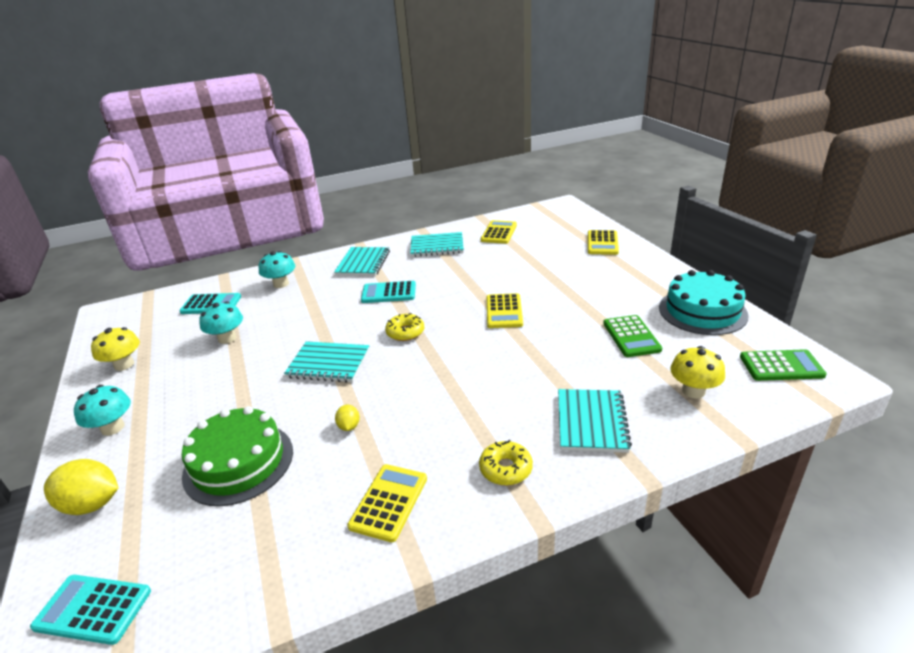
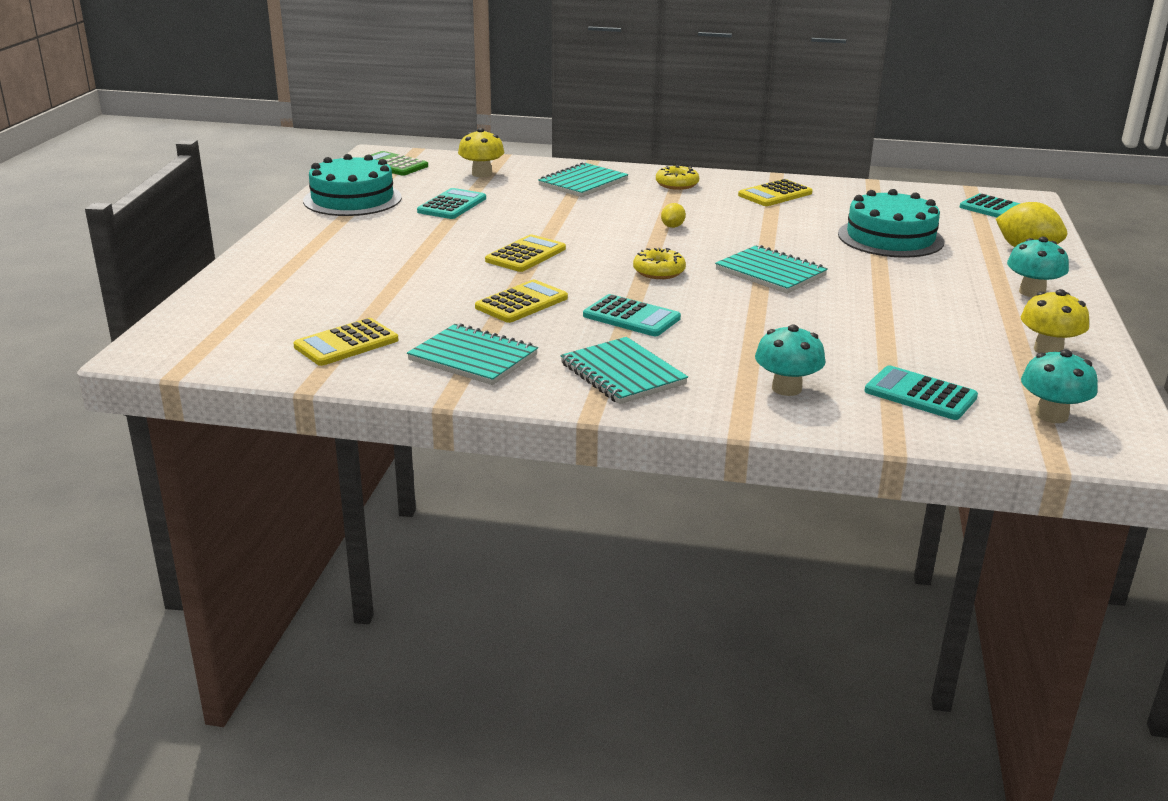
camera: 150 degrees left, 5 degrees down
(227, 338) = (894, 336): turquoise mushroom -> turquoise mushroom (1051, 415)
(238, 462) = (890, 238): green cake -> turquoise cake
(349, 426) = (779, 230): yellow lemon -> yellow lemon (672, 226)
(363, 263) = (622, 374): turquoise notebook -> turquoise notebook turned 75 degrees counterclockwise
(602, 243) = (265, 277): yellow calculator -> yellow calculator (521, 303)
(631, 336) = (452, 205): green calculator -> turquoise calculator

